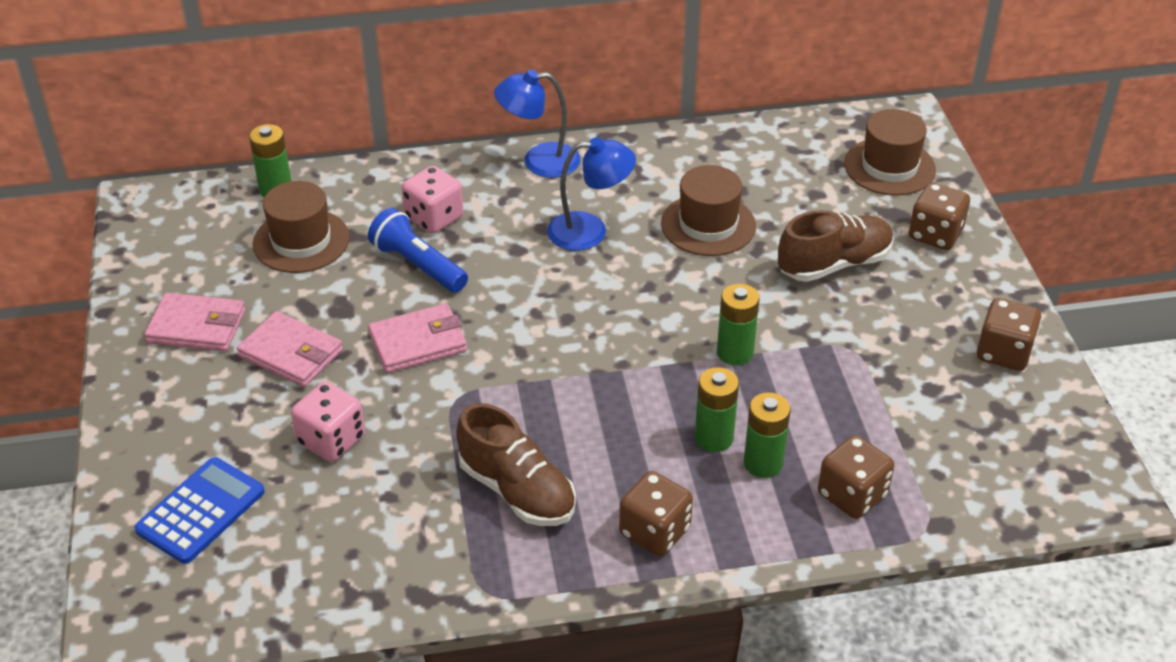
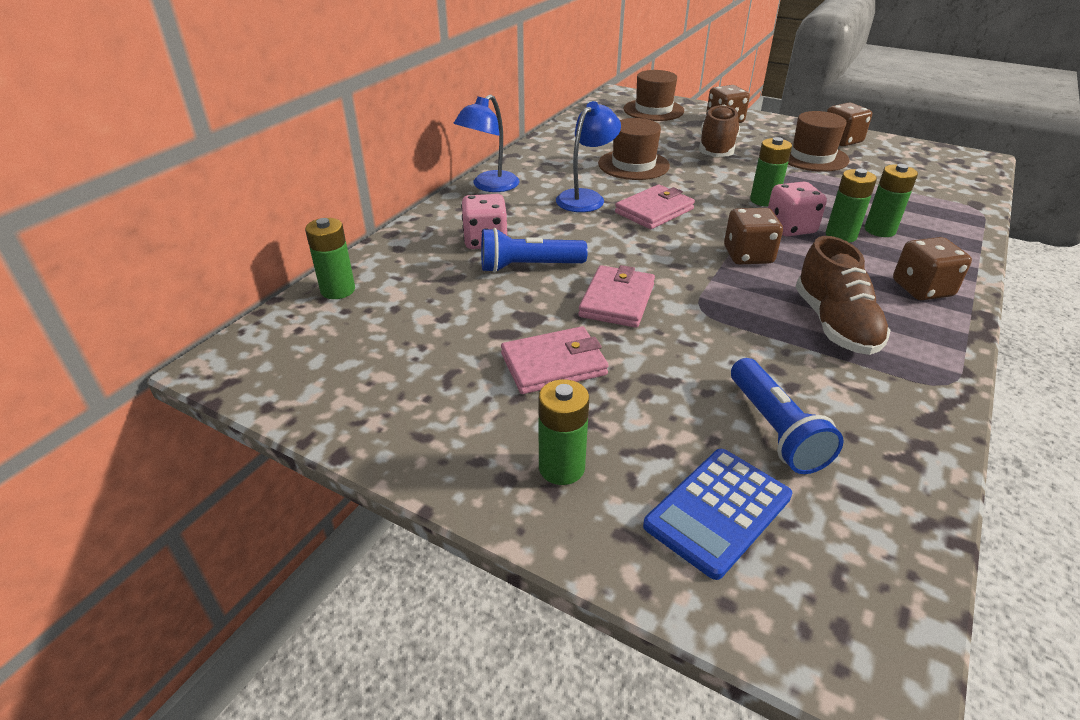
camera: 50 degrees left, 5 degrees down
(179, 417) = (561, 468): none -> green battery
(196, 327) = (447, 403): pink wallet -> pink wallet (654, 211)
(201, 511) = (717, 511): blue calculator -> blue calculator turned 120 degrees counterclockwise
(301, 241) = (420, 303): brown hat -> brown hat (812, 157)
(320, 507) = (775, 429): none -> blue flashlight
(331, 440) = (691, 388): pink dice -> pink dice (790, 228)
(517, 491) = (834, 324): brown shoe -> brown shoe turned 90 degrees clockwise
(852, 495) = (931, 216): brown dice -> brown dice (748, 256)

